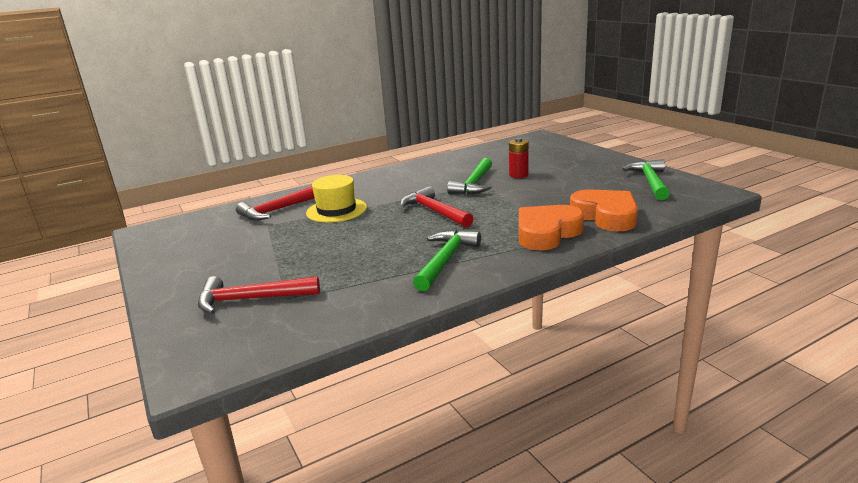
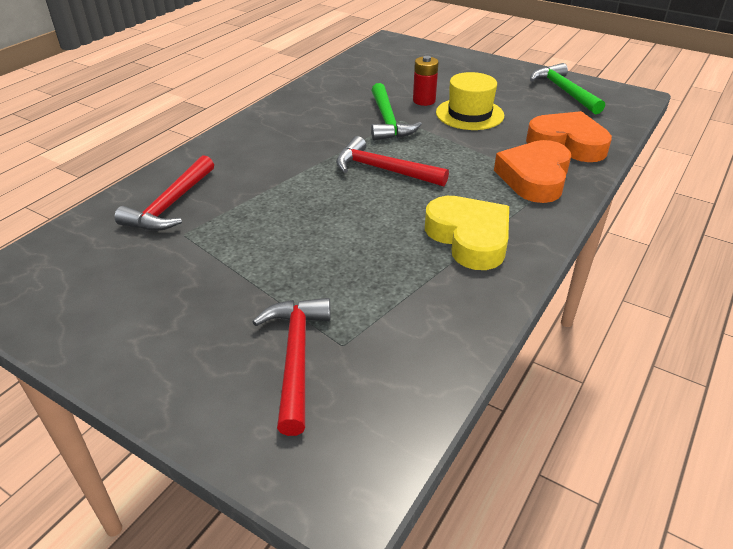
camera: 30 degrees left, 15 degrees up
(251, 299) = (296, 358): red hammer -> red hammer turned 120 degrees clockwise
(336, 210) = (256, 190): yellow hat -> yellow hat (469, 114)
(445, 260) = (469, 238): green hammer -> yellow heart

